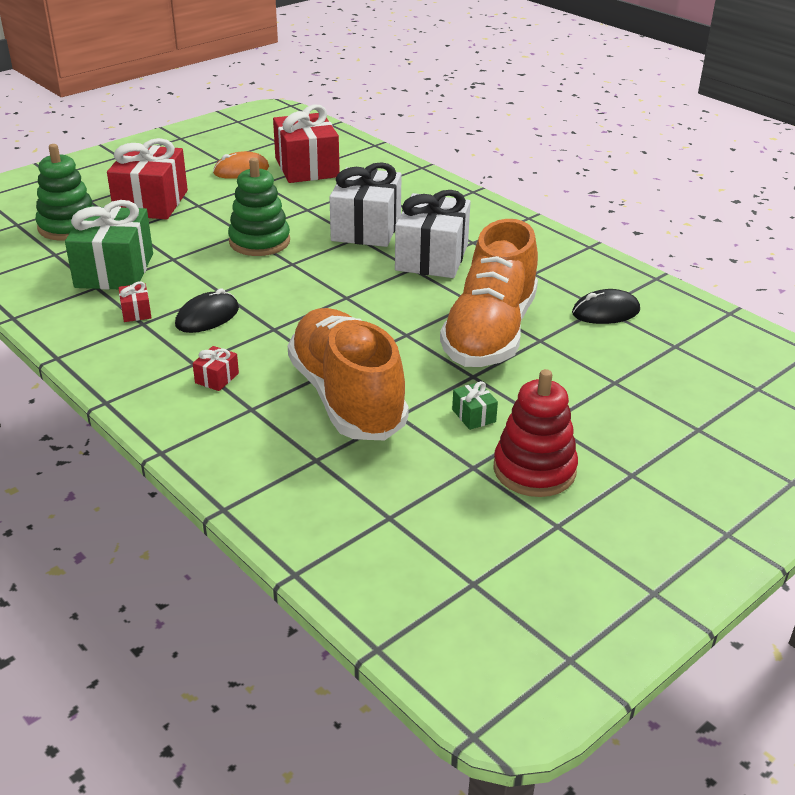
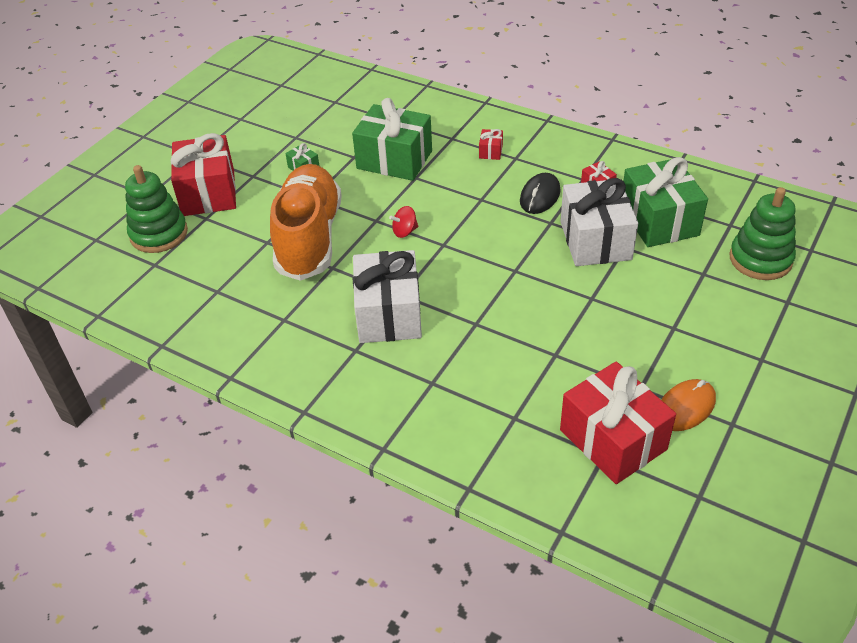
camera: 165 degrees right, 10 degrees up
(151, 203) = (723, 317): red gift -> red gift (208, 193)
(259, 242) = (565, 290): green stacking toy -> green stacking toy (159, 234)
(346, 397) = (394, 160): orange shoe -> green gift
(366, 228) = (474, 340): white gift -> white gift (595, 240)
(380, 316) = (405, 231): none -> red spinning top
(534, 470) = (257, 144): red stacking toy -> none
(605, 312) = (212, 286): black mouse -> none

